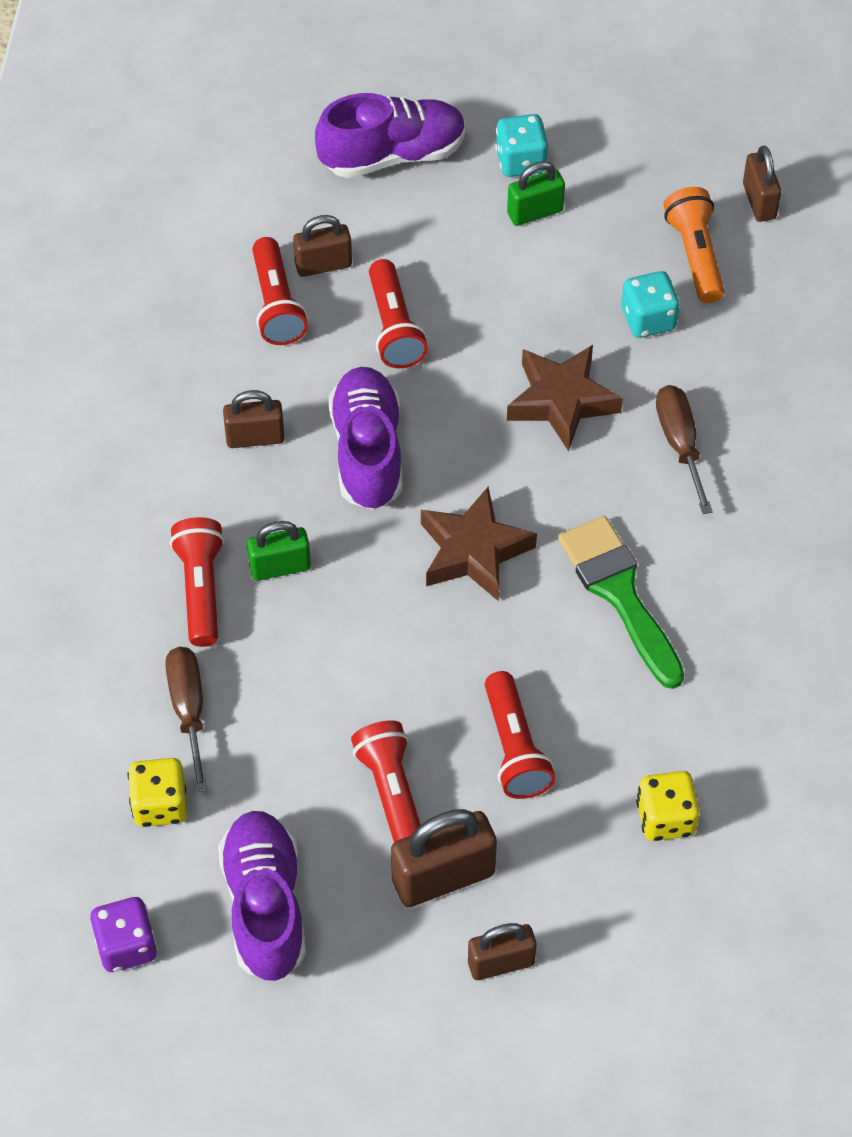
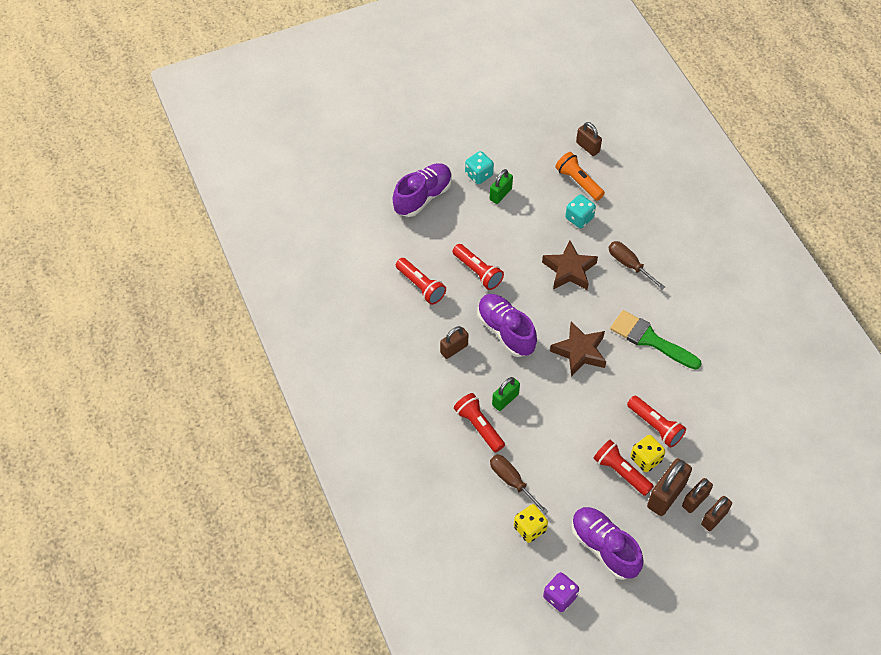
camera: 30 degrees left, 0 degrees up
(323, 265) = (428, 259): brown padlock -> brown padlock (695, 500)
(665, 818) = (734, 423): yellow dice -> yellow dice (645, 459)

